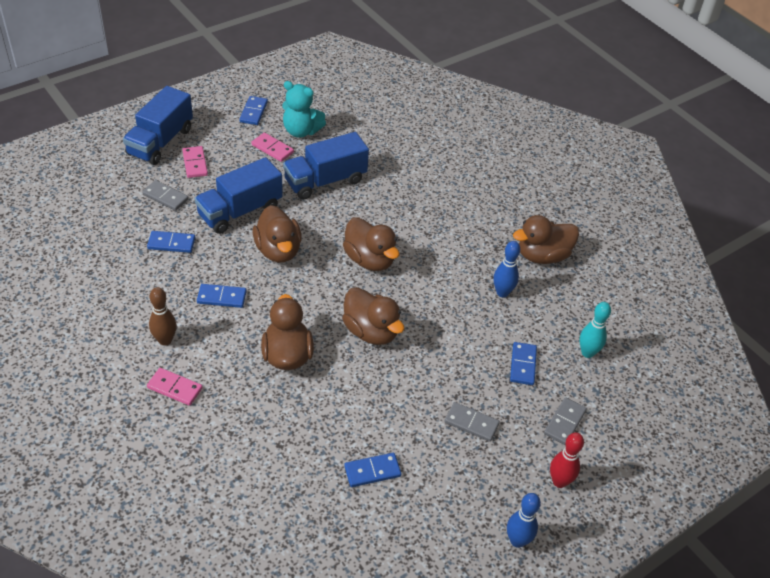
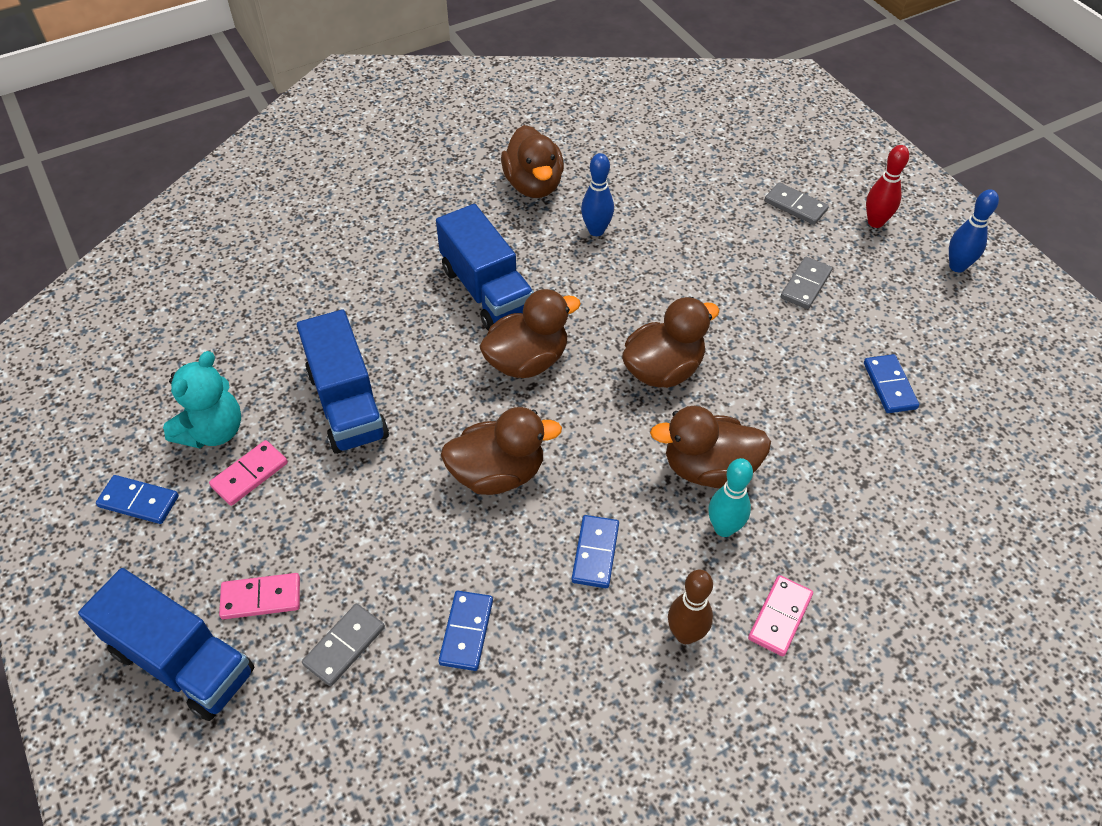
camera: 80 degrees left, 5 degrees up
(240, 211) = (400, 525): blue truck -> blue truck (487, 291)
(523, 365) = (714, 228): blue domino -> none
(587, 353) = (693, 171): turquoise bowling pin -> turquoise bowling pin (724, 528)

